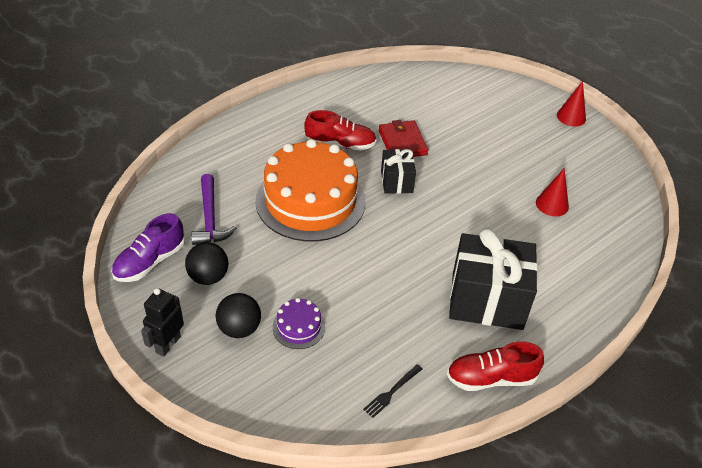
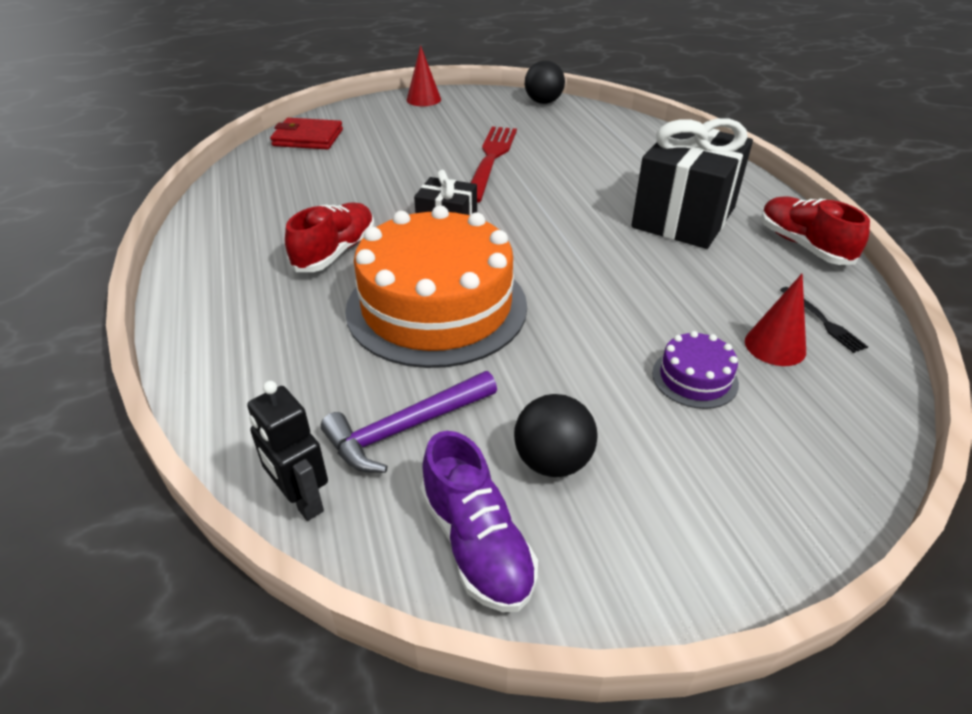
camera: 65 degrees left, 5 degrees down
(168, 344) = (704, 556): black robot -> black robot (302, 500)
(210, 218) = (405, 429): purple hammer -> purple hammer turned 135 degrees clockwise
(239, 329) = (685, 446): black ball -> black ball (543, 102)
(402, 142) = (375, 204): red wallet -> red wallet (308, 138)
(491, 378) = (803, 245): red shoe -> red shoe turned 135 degrees clockwise
(500, 178) = (491, 160): none -> red fork
(552, 204) = (551, 143): red cone -> red cone (775, 346)

